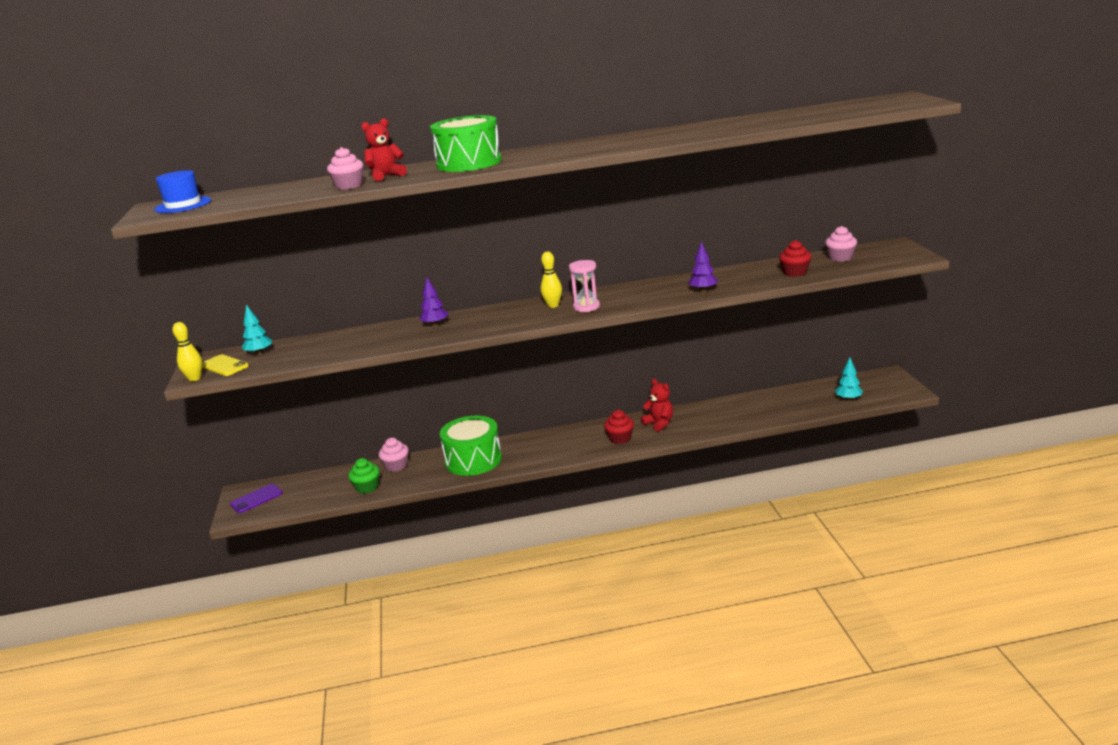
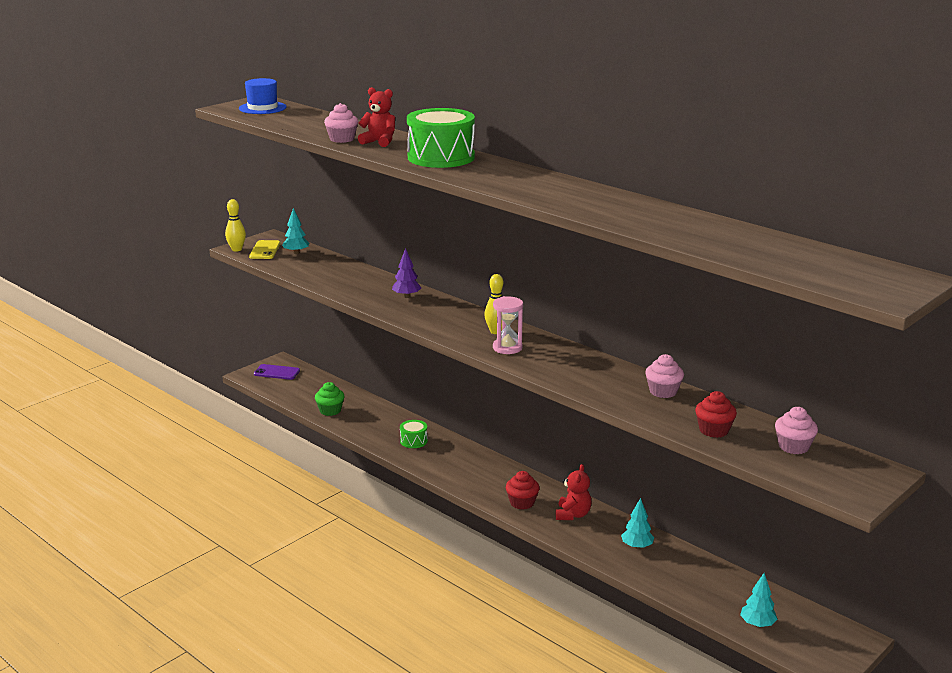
camera: 50 degrees right, 0 degrees up
(396, 466) = (372, 409): pink cupcake -> pink cupcake (663, 391)
(473, 460) = (413, 441): green drum -> green drum, size x0.47
(703, 290) = (607, 393): purple tree -> none
(723, 412) = (637, 546): none -> turquoise tree

